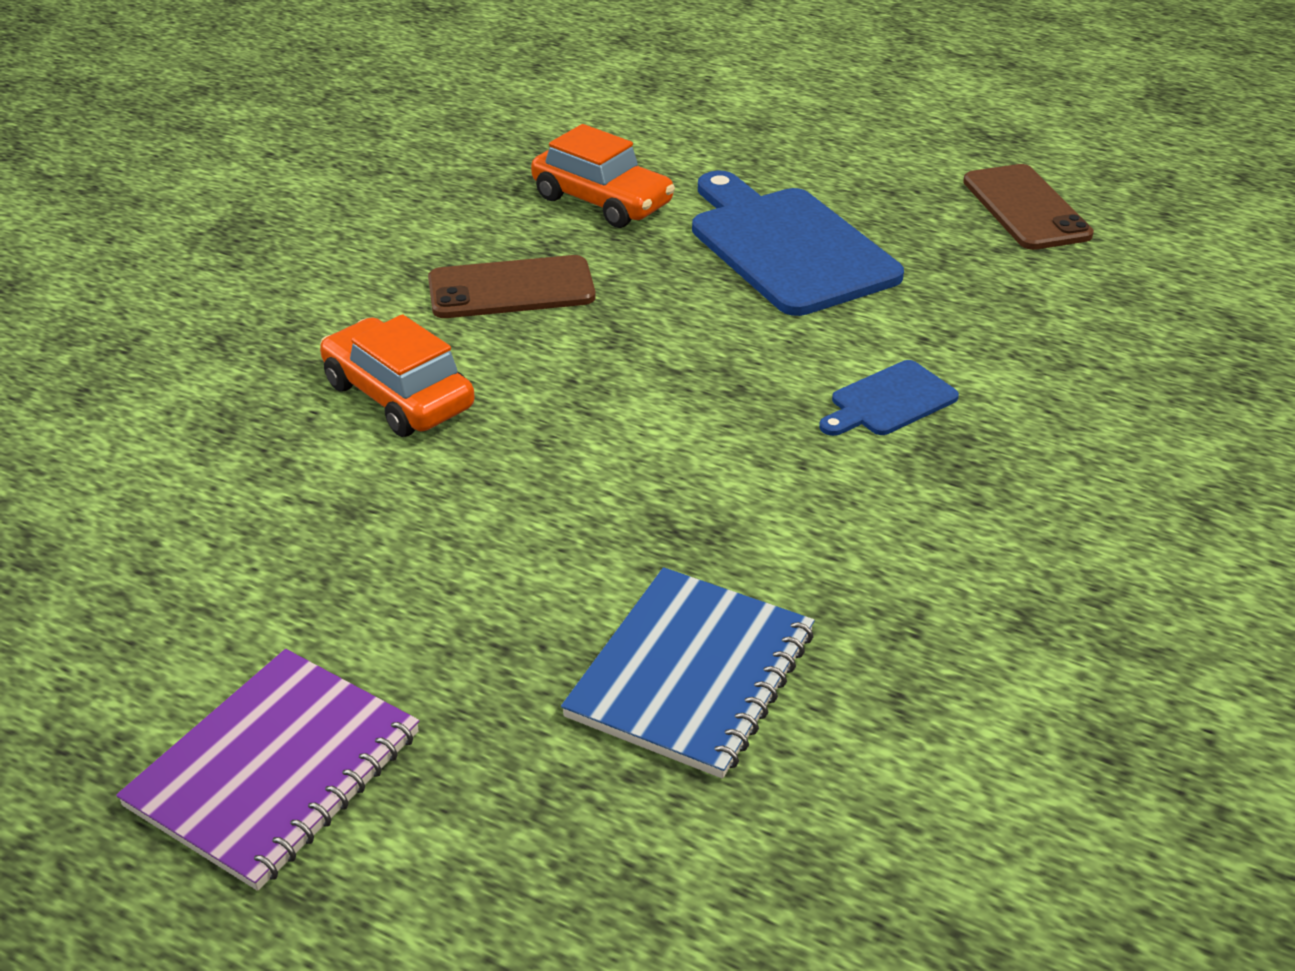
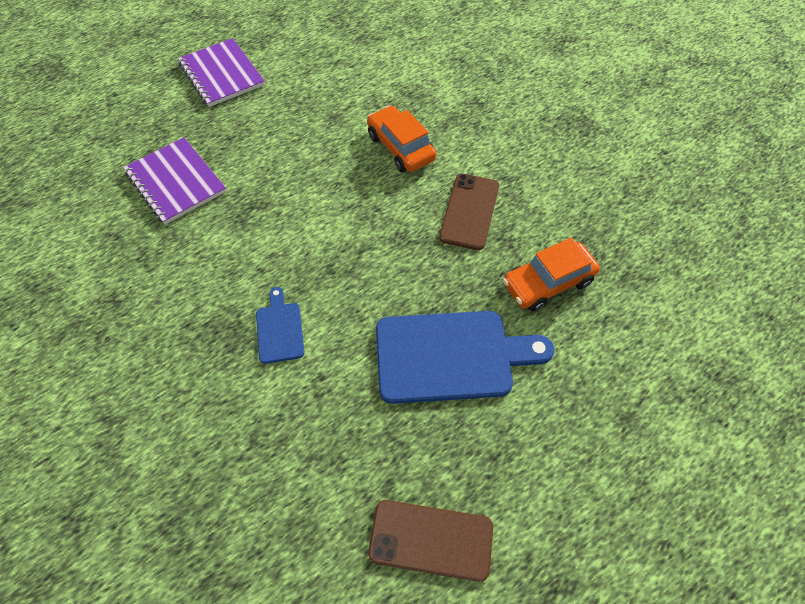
camera: 115 degrees right, 20 degrees up
(398, 396) = (400, 147): orange car -> orange car turned 105 degrees counterclockwise
(692, 674) = (175, 182): blue notebook -> purple notebook

